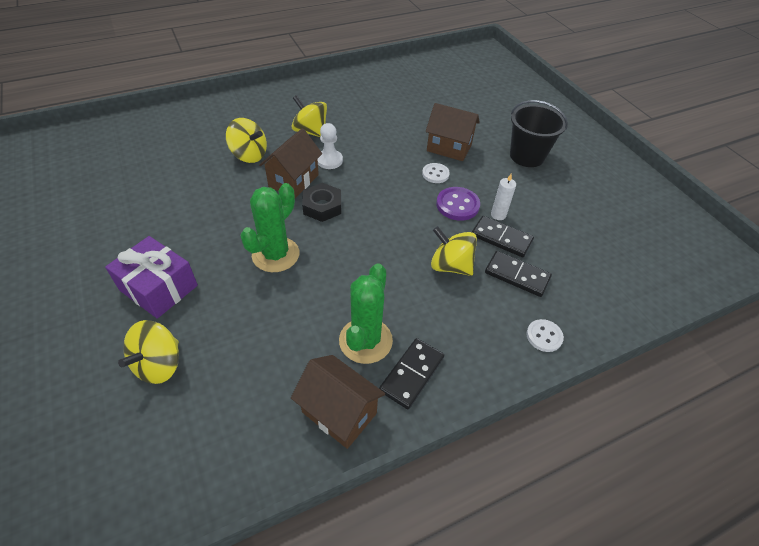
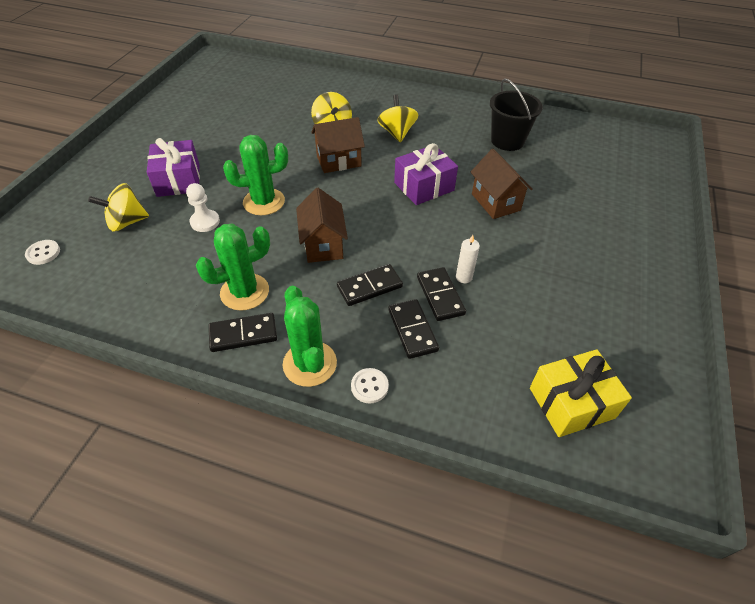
camera: 45 degrees right, 0 degrees up
(322, 206) = (335, 189): black nut -> none
(329, 160) = (383, 160): white pawn -> white pawn (205, 222)
(339, 412) = (173, 320): brown house -> brown house (323, 245)
(387, 164) = (424, 186): none -> purple gift
(435, 174) = (454, 215): white button -> white button (43, 253)
(450, 266) = (369, 287): yellow spinning top -> black domino
(457, 205) = (439, 249): purple button -> none
(488, 354) = (309, 364): none -> green cactus
(527, 156) = (564, 248): black bucket -> black bucket (507, 141)
(649, 253) = (571, 403): none -> yellow gift

